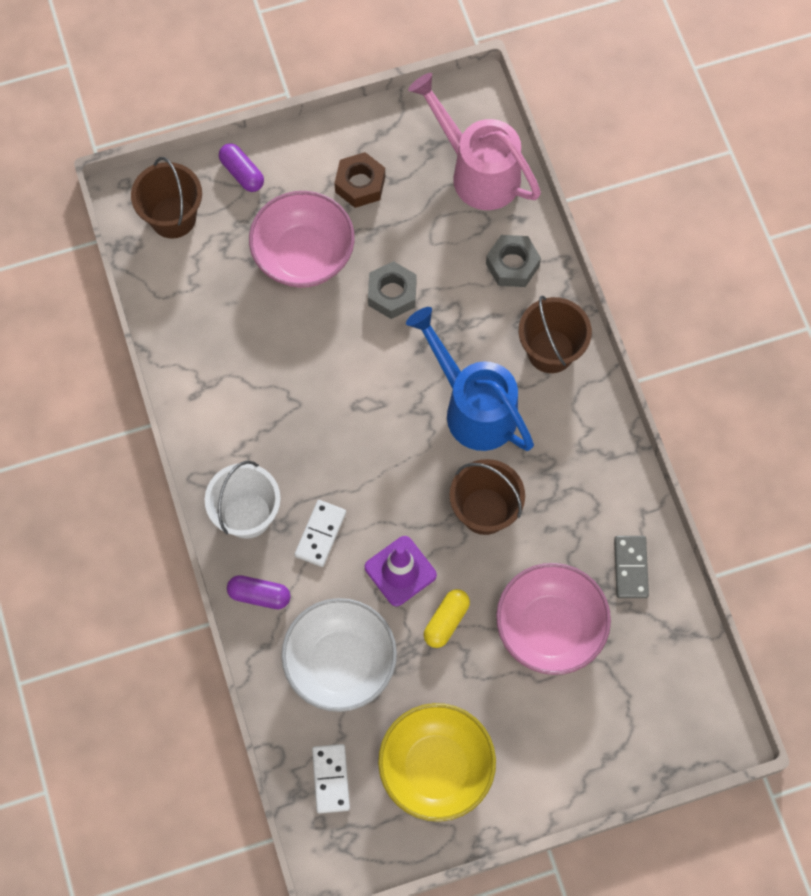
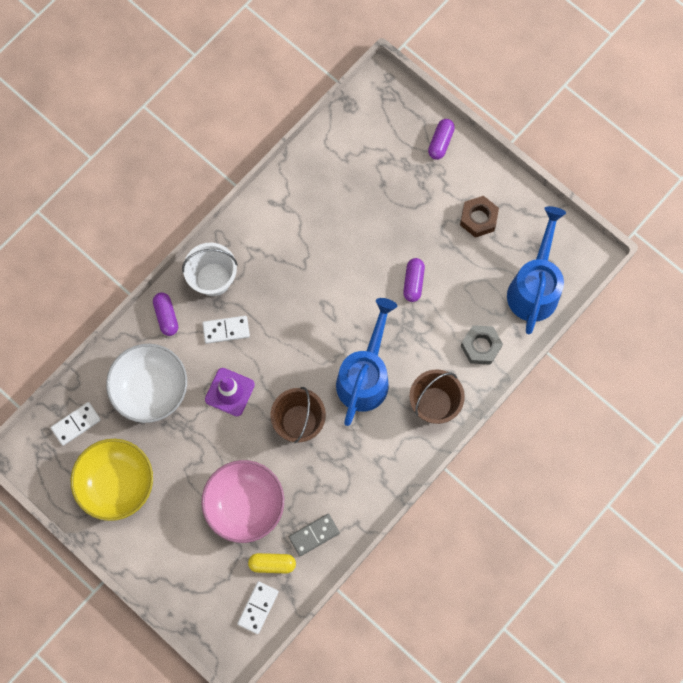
camera: 60 degrees right, 5 degrees up
(173, 217) = (383, 119): brown bucket -> none
(304, 255) = (406, 213): pink bowl -> none
(392, 294) = (413, 282): grey nut -> purple capsule
(446, 621) = (213, 438): yellow capsule -> yellow capsule (272, 564)
(478, 172) = (534, 287): pink watering can -> blue watering can
(683, 679) = (258, 607): none -> white domino

